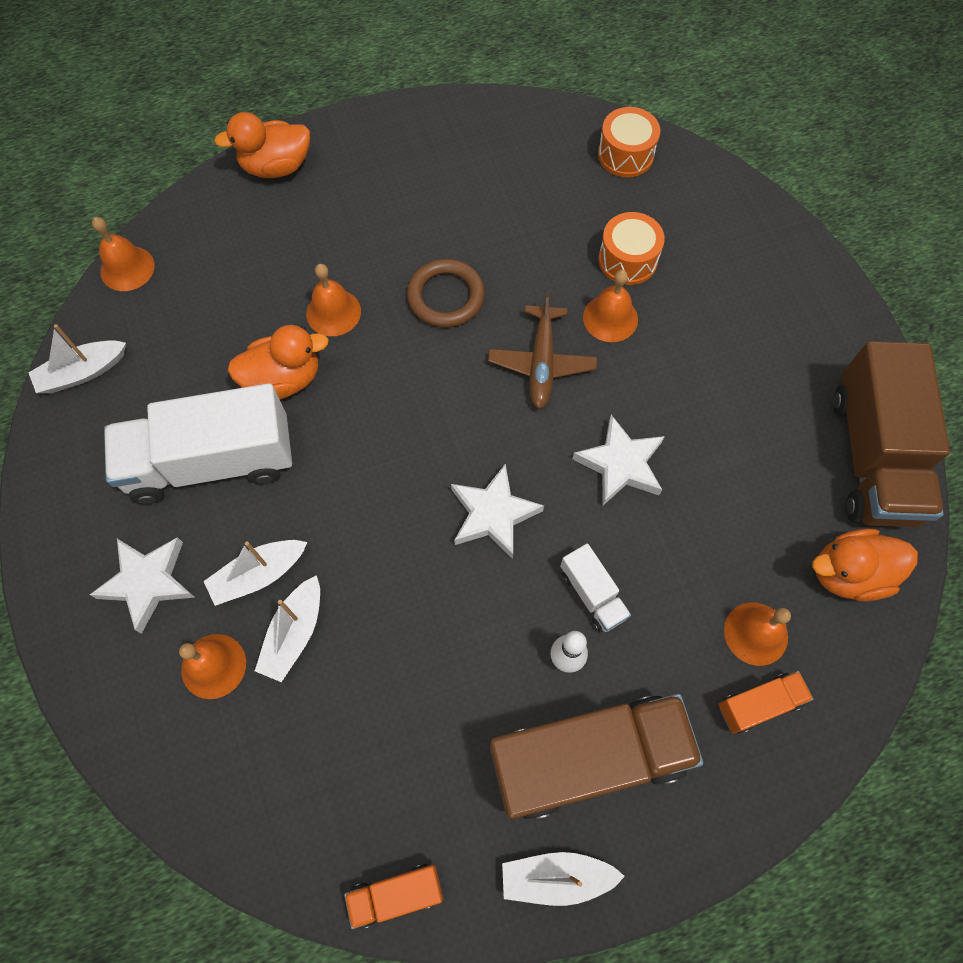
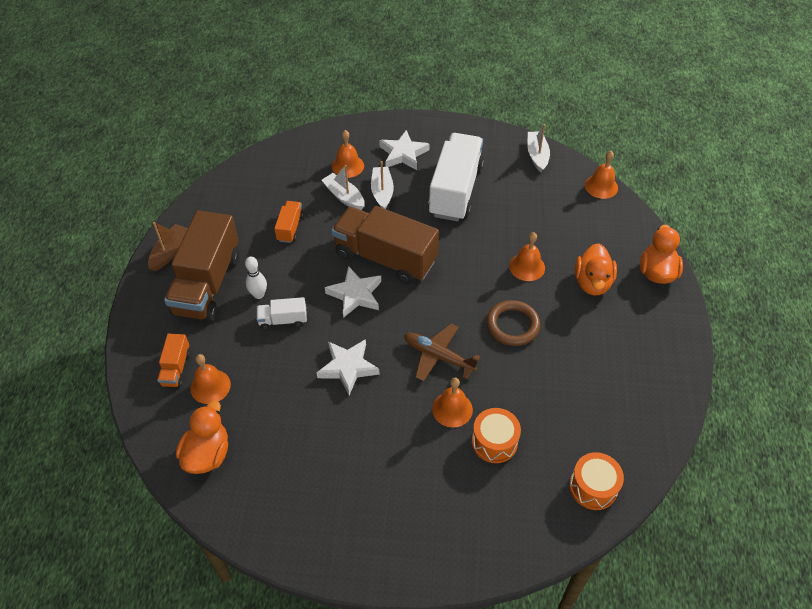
camera: 115 degrees right, 15 degrees down
(284, 379) = (491, 232): orange duck -> orange duck (592, 283)
(396, 894) = (207, 197): orange truck -> orange truck (290, 228)
(556, 877) = (170, 252): white boat -> brown boat
(872, 455) = (266, 516): brown truck -> brown truck (385, 258)

